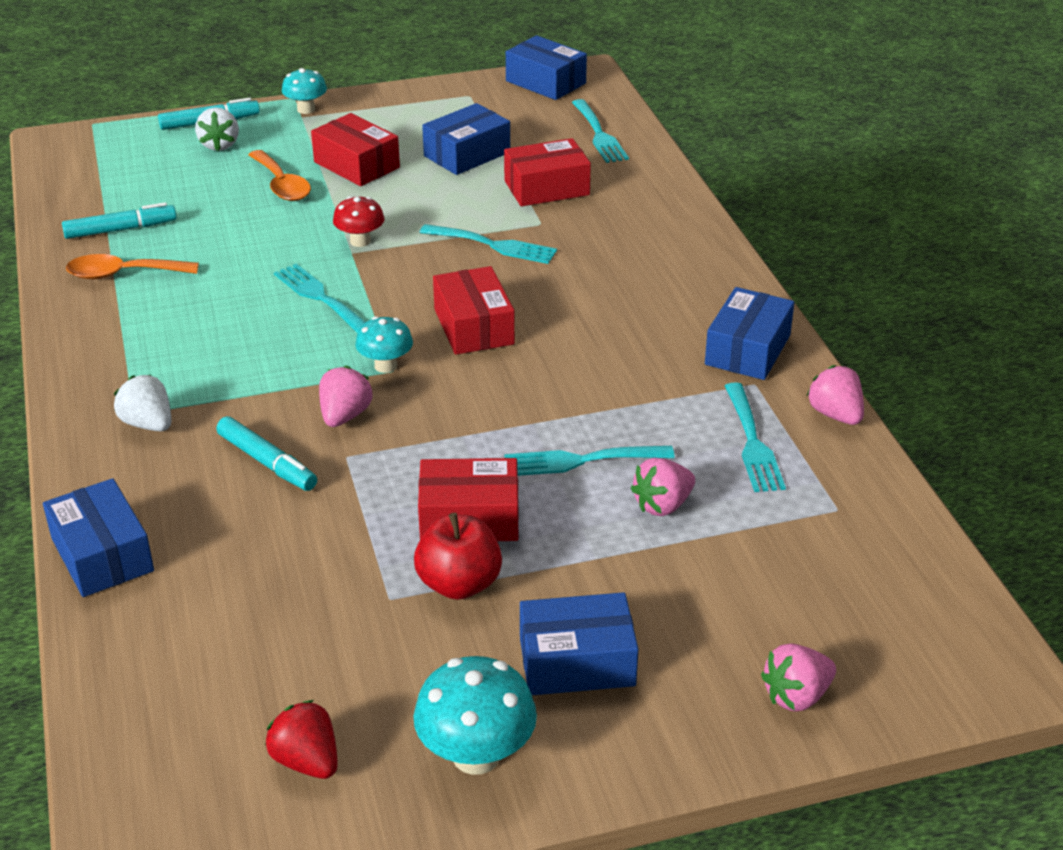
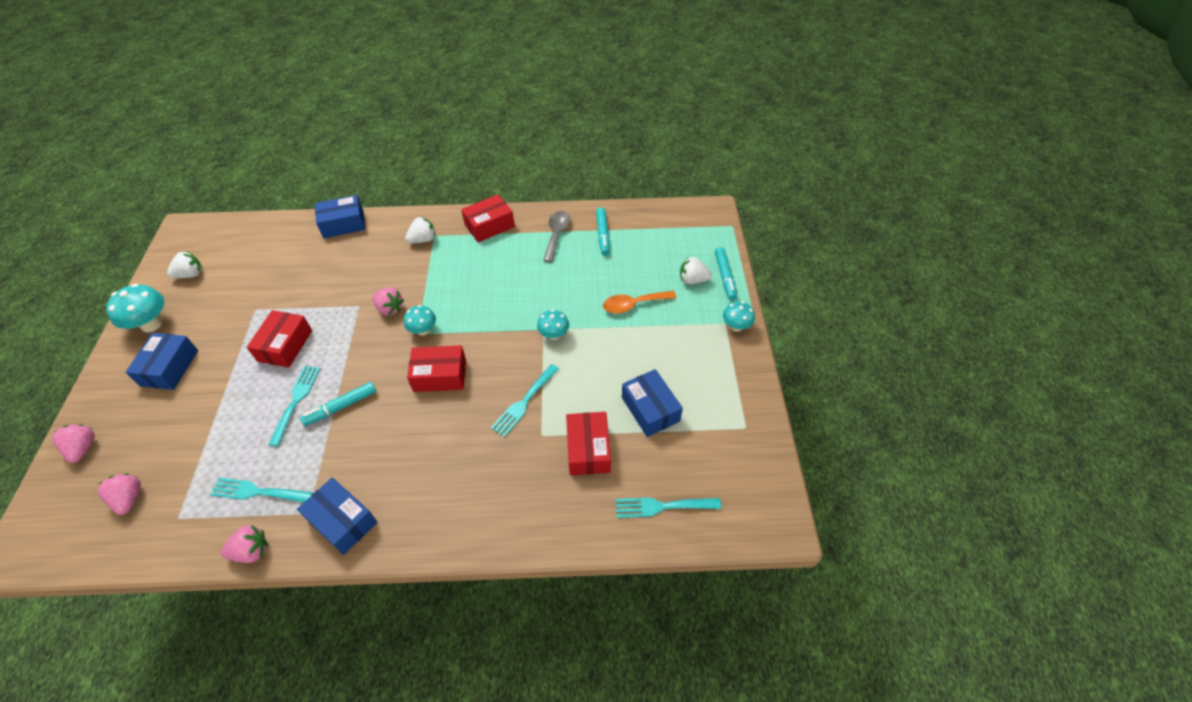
camera: 105 degrees right, 15 degrees up
(123, 274) = (557, 235): orange spoon -> grey spoon
(267, 462) = (371, 277): turquoise marker -> turquoise marker (341, 407)
(307, 761) = (190, 275): red strawberry -> white strawberry
(320, 297) = (501, 310): turquoise fork -> none
(356, 165) = (650, 344): red box -> red box (489, 226)
(360, 241) = (554, 335): red mushroom -> turquoise mushroom
(459, 584) = (245, 334): red apple -> none
(546, 82) = (763, 488): blue box -> none
(662, 505) = (239, 429): pink strawberry -> pink strawberry (129, 498)

